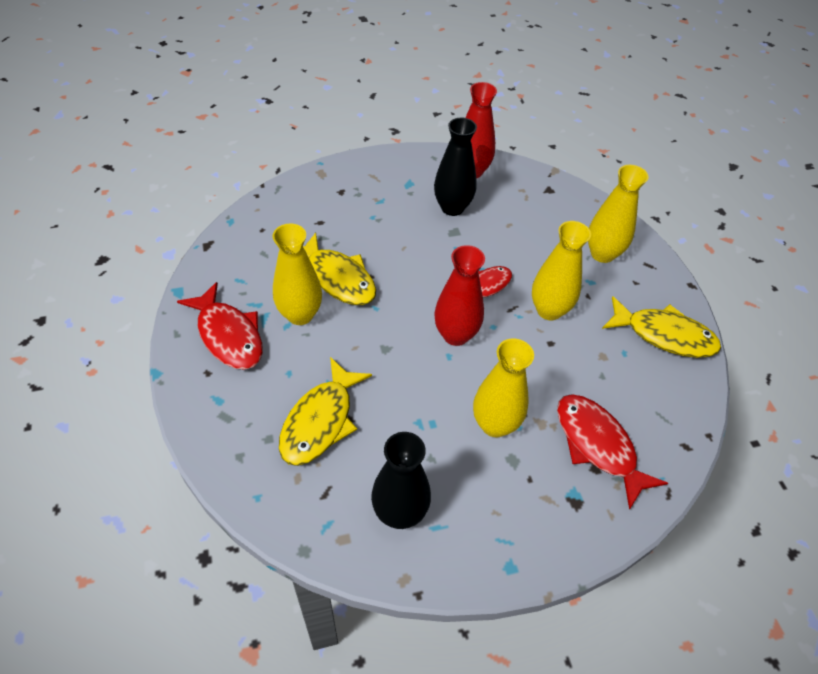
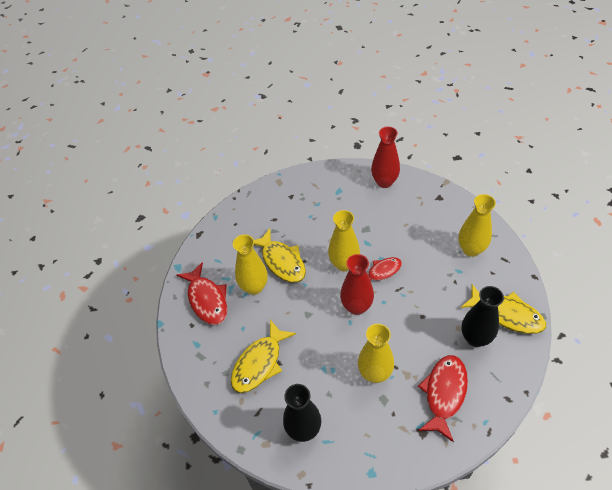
camera: 15 degrees right, 0 degrees up
(452, 208) = (367, 210): black vase -> black vase (475, 338)
(549, 310) = (425, 291): yellow vase -> yellow vase (344, 264)
(597, 445) = (444, 393): red fish -> red fish turned 45 degrees clockwise

